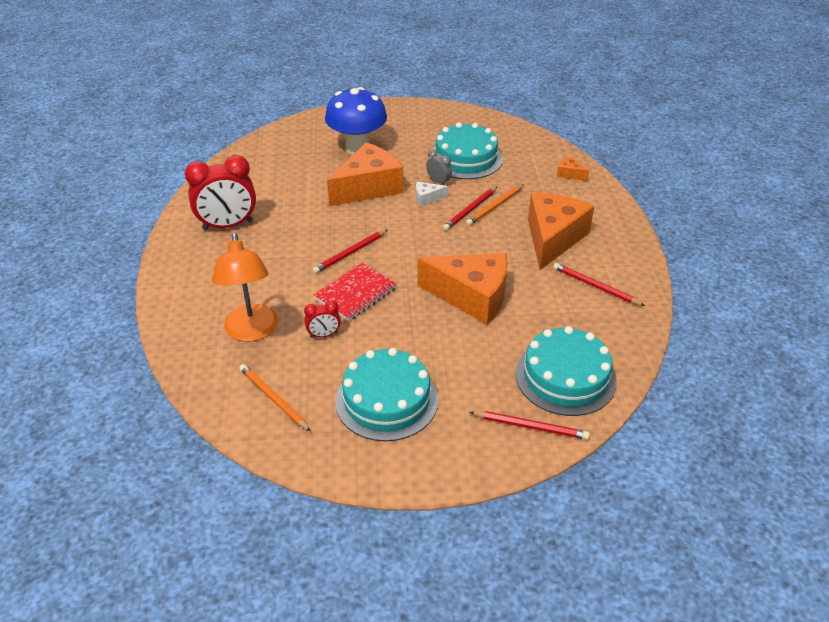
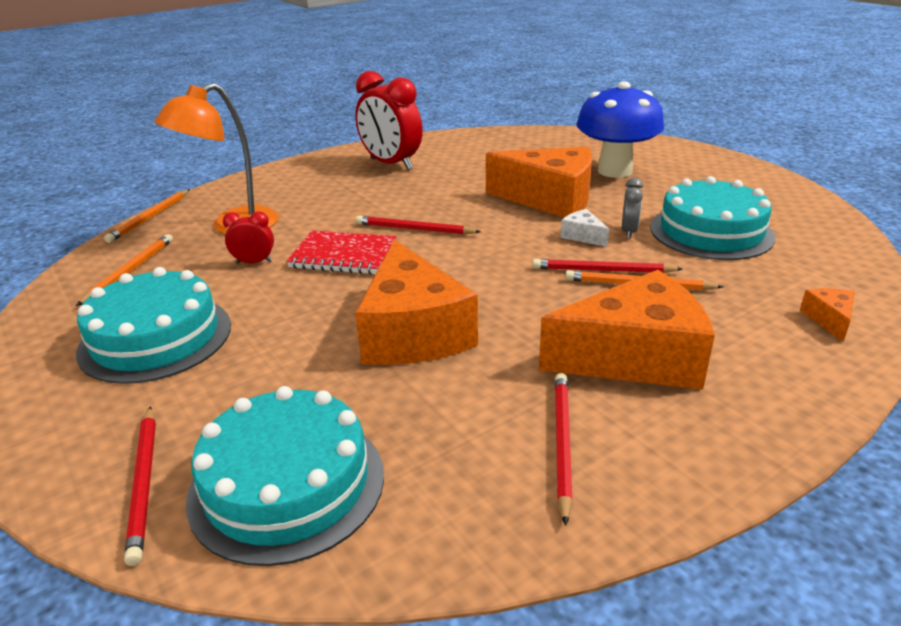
camera: 60 degrees right, 10 degrees down
(181, 373) = (150, 218): none -> orange pencil
(324, 335) = (254, 262): red clock -> red clock turned 135 degrees clockwise

